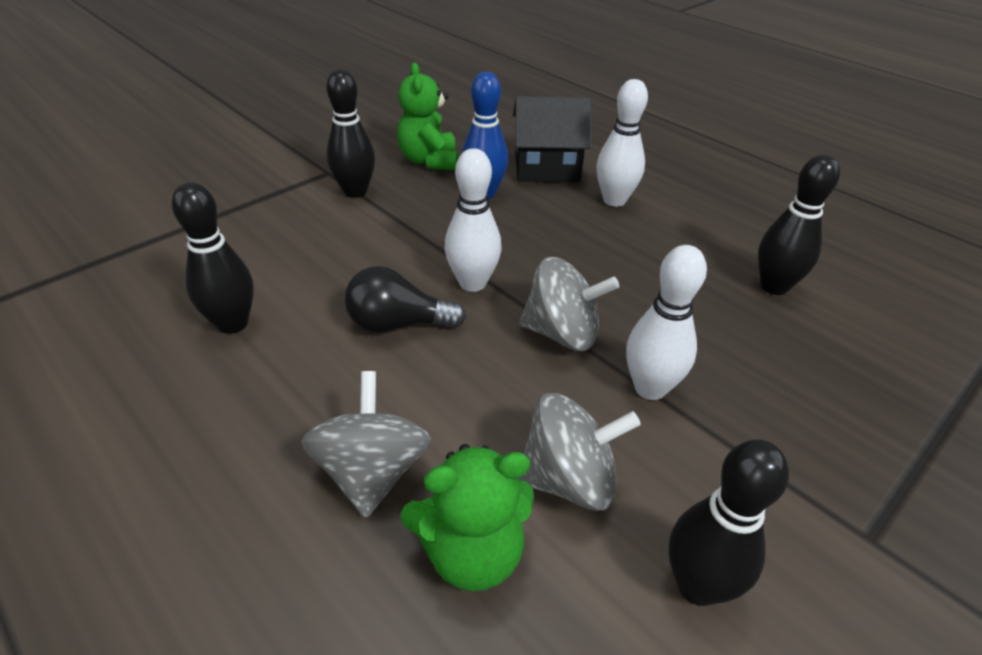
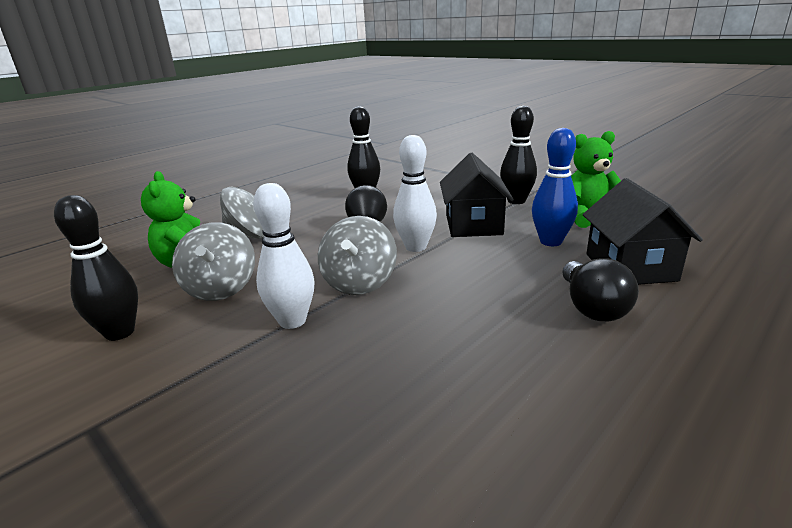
camera: 90 degrees right, 15 degrees down
(419, 233) = (473, 225): none -> black house
(614, 200) = (592, 307): white bowling pin -> black light bulb
(774, 286) = (456, 424): black bowling pin -> none

